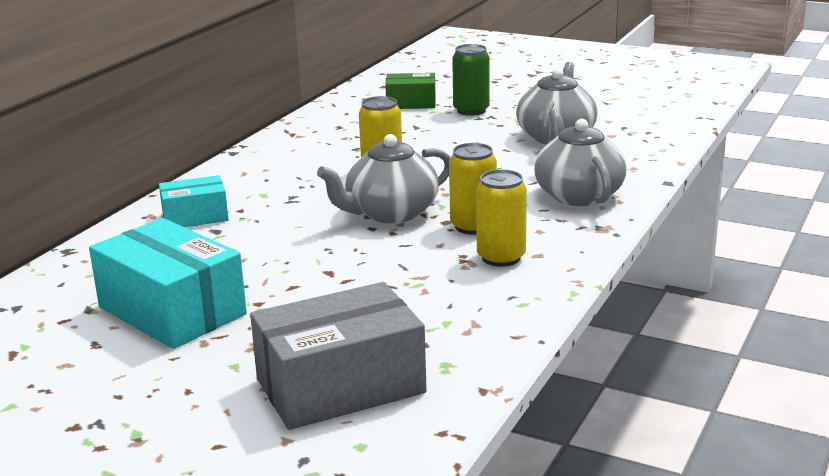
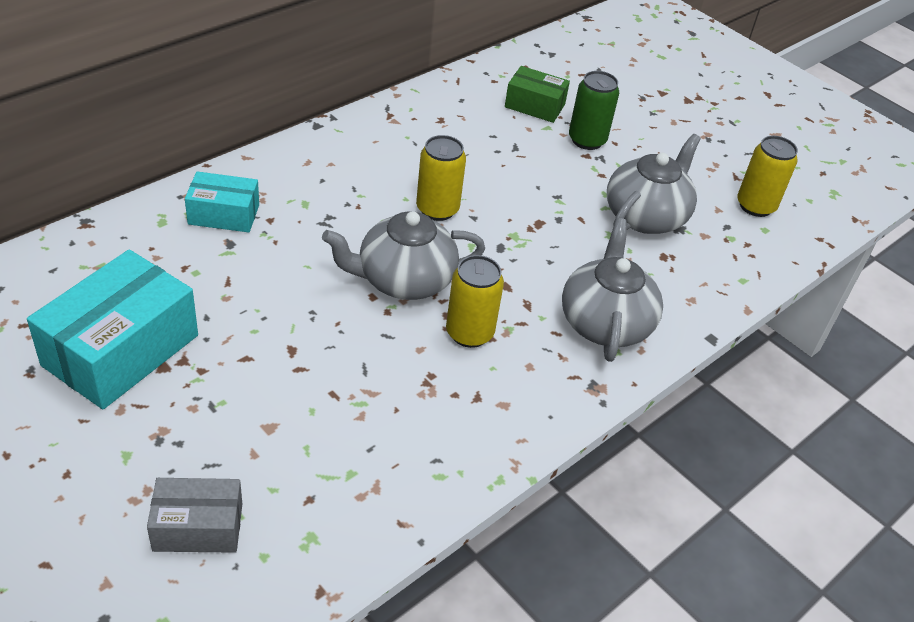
camera: 15 degrees right, 20 degrees up
(172, 311) = (121, 350): turquoise box -> turquoise box turned 60 degrees clockwise
(340, 386) = (198, 527): grey box -> grey box, size x0.56
(501, 257) = (465, 394): yellow can -> yellow can (755, 206)

